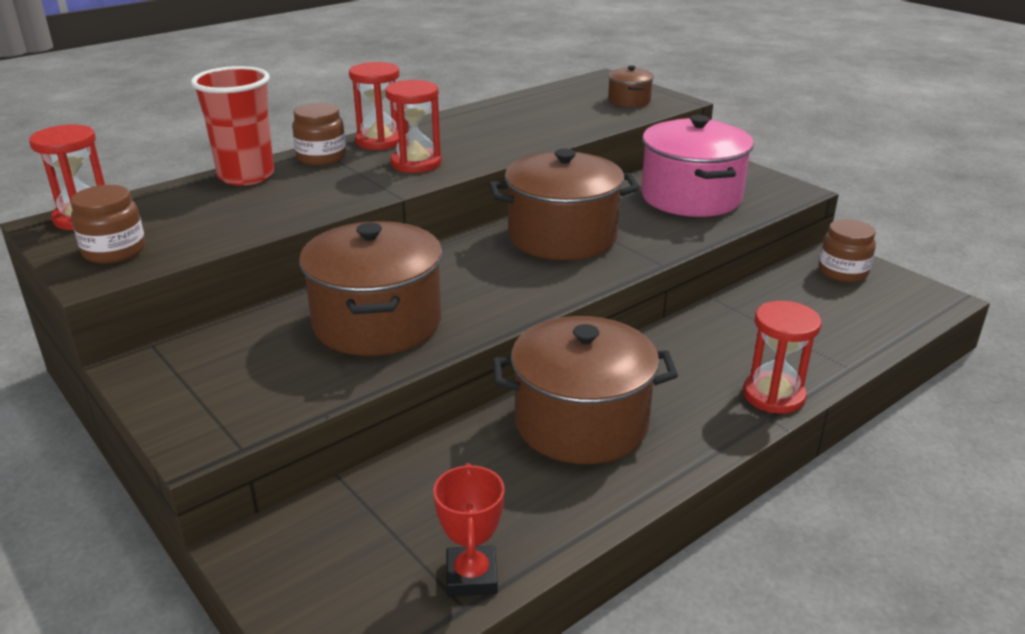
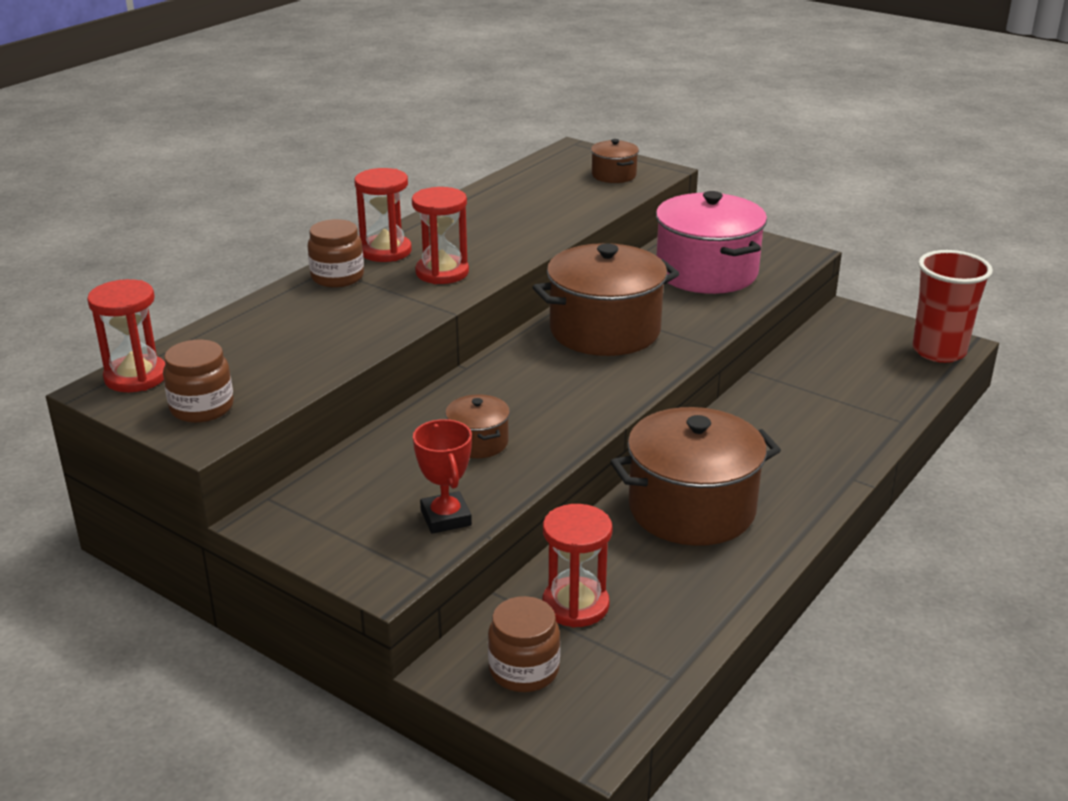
camera: 15 degrees left, 0 degrees up
(246, 176) = (273, 308): red cup -> red cup (939, 351)
(377, 322) = (478, 442): brown pot -> brown pot, size x0.47
(471, 576) = (665, 654): red trophy -> red trophy (445, 518)
(773, 395) = (848, 457): red hourglass -> red hourglass (575, 605)
(842, 272) = (861, 330): brown jar -> brown jar (524, 670)

